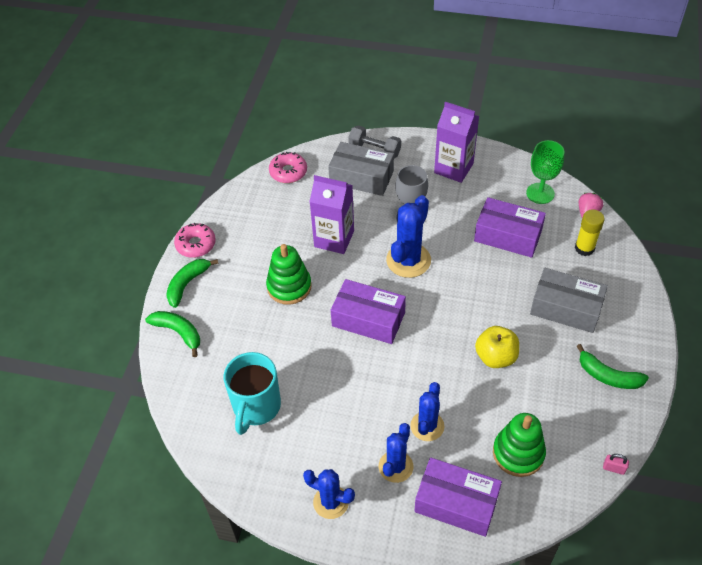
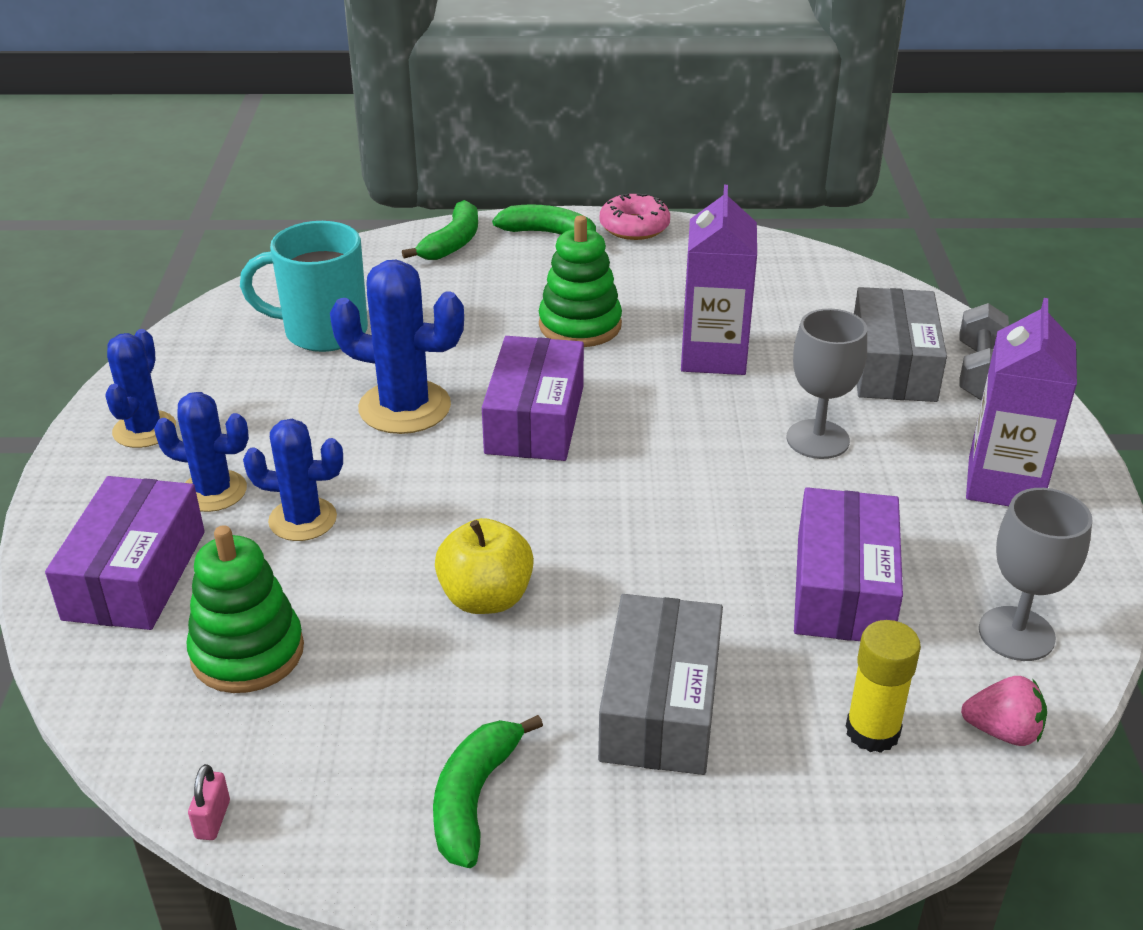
camera: 75 degrees right, 15 degrees down
(288, 172) = (851, 284): pink donut -> none
(408, 260) = (701, 450): blue cactus -> blue cactus (404, 407)
(540, 193) = (1016, 634): green goblet -> grey goblet

